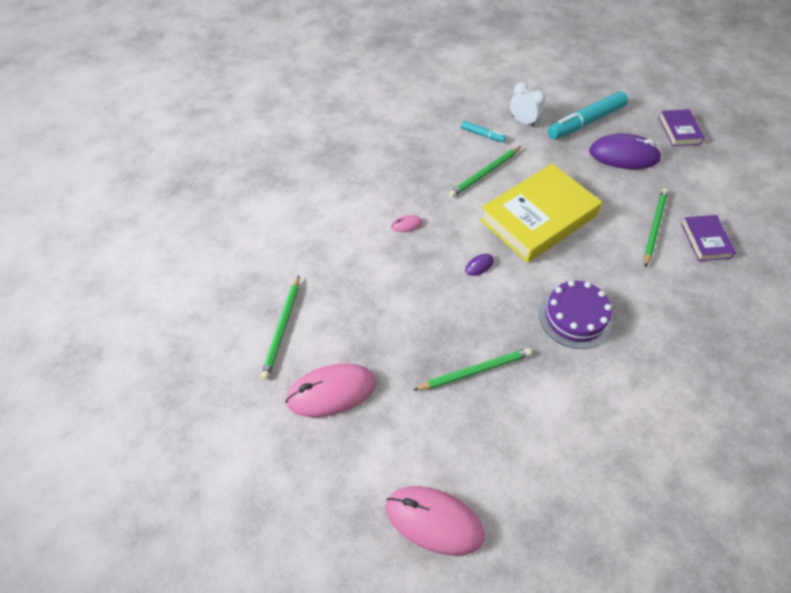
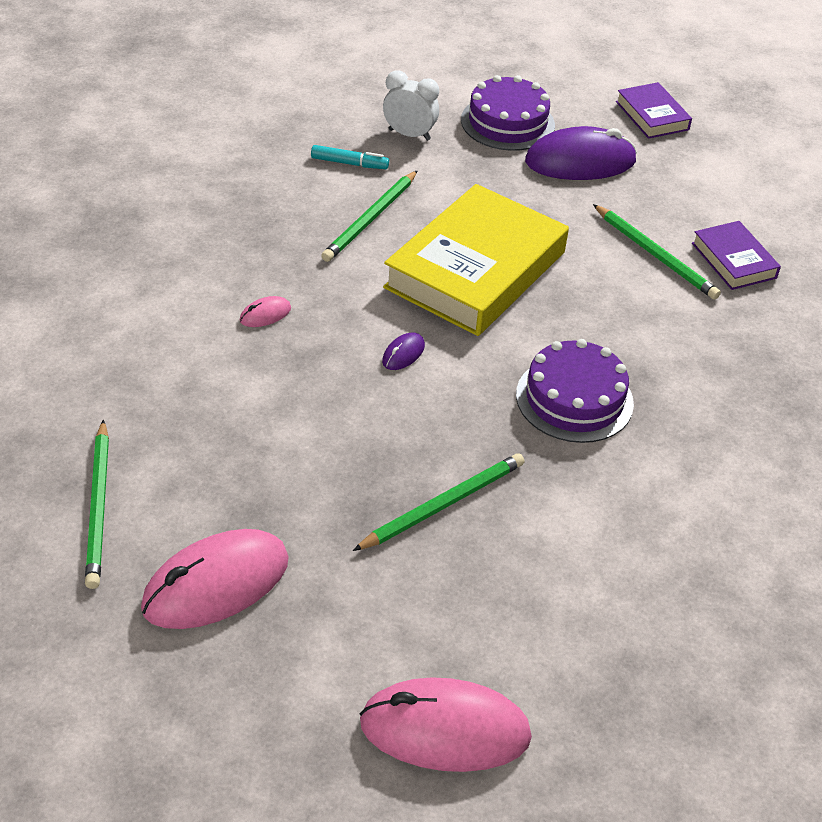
camera: 20 degrees left, 10 degrees down
(585, 122) = (507, 122): turquoise marker -> purple cake
(654, 227) = (655, 254): green pencil -> green pencil turned 135 degrees clockwise

